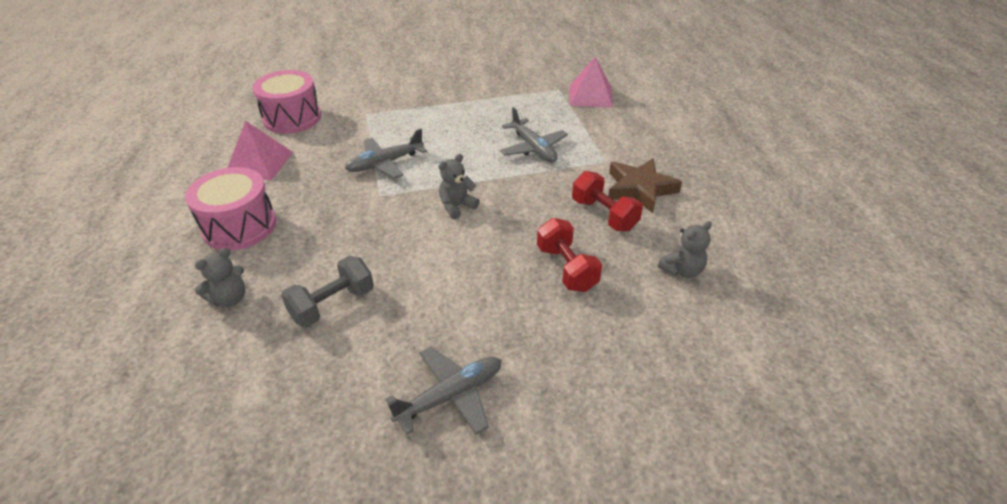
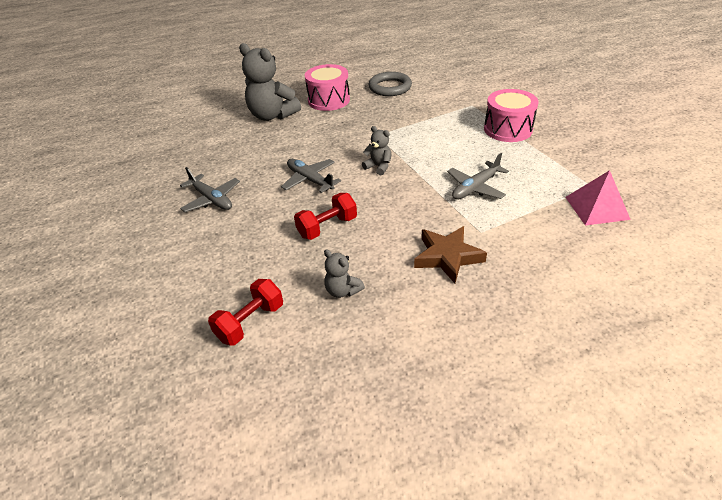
camera: 80 degrees right, 0 degrees up
(229, 298) = (272, 115): grey teddy bear -> grey teddy bear, size x2.05
(259, 163) = (390, 87): pink pyramid -> grey ring
(292, 118) = (446, 82): pink drum -> pink drum (508, 129)
(332, 304) = (273, 145): grey dumbbell -> none
(385, 163) = (414, 128): grey plane -> grey plane (310, 180)
(604, 215) = (399, 239): red dumbbell -> red dumbbell (250, 322)

